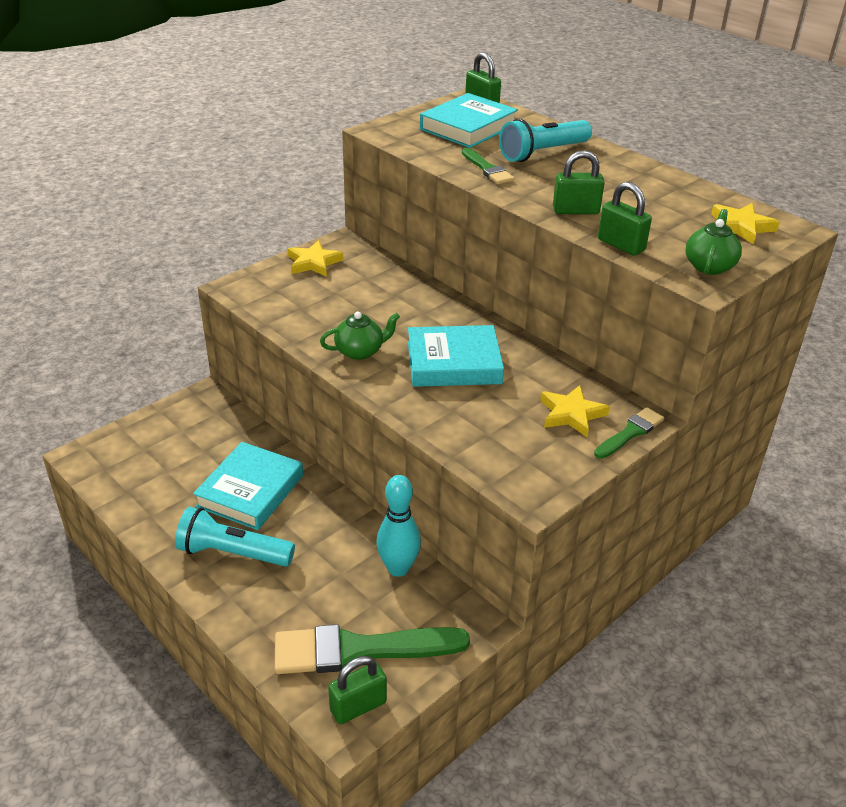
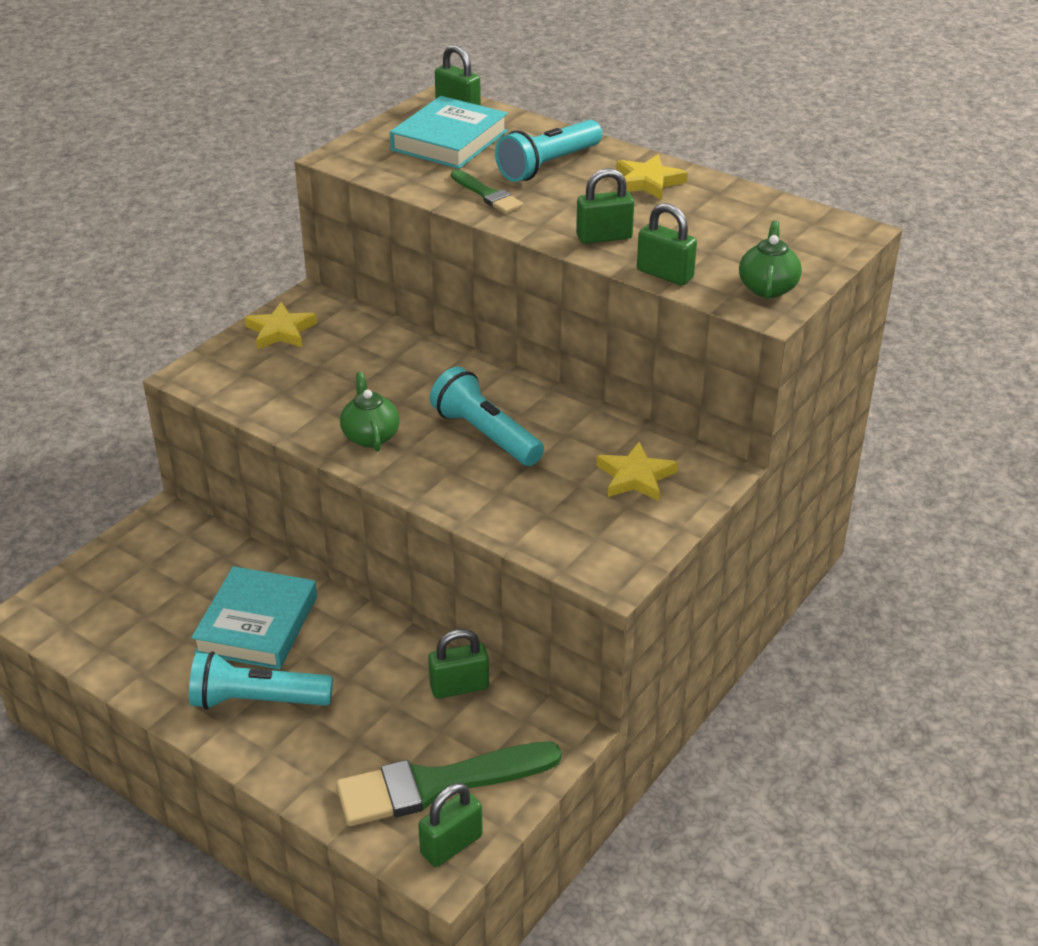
camera: 10 degrees left, 0 degrees up
(360, 351) = (370, 436): green teapot -> green teapot turned 75 degrees counterclockwise
(398, 568) = (459, 687): turquoise bowling pin -> green padlock
(453, 363) = (485, 435): turquoise book -> turquoise flashlight
(630, 433) = (706, 489): green brush -> none
(740, 227) = (794, 235): yellow star -> yellow star (648, 182)

